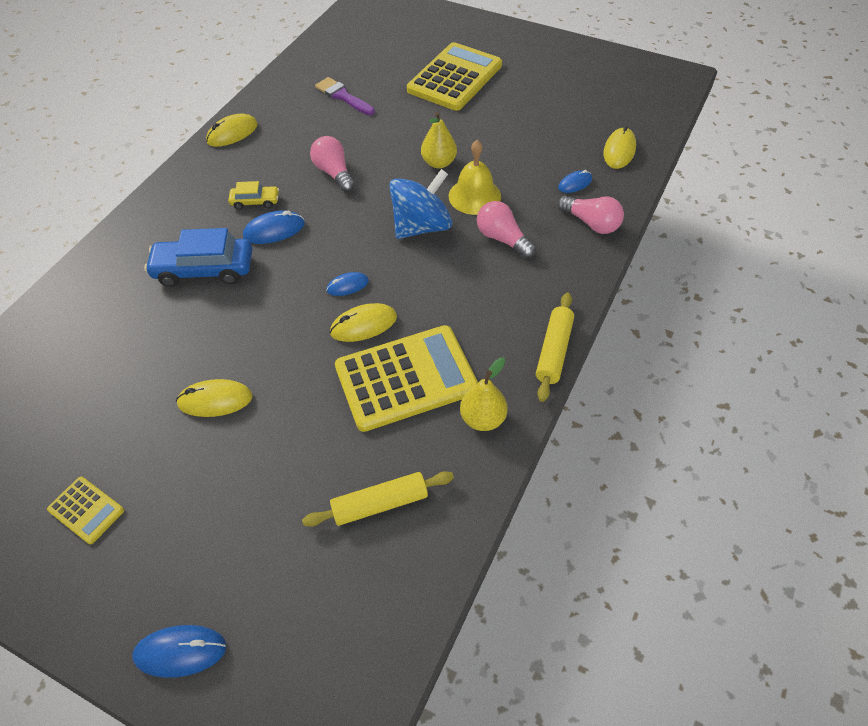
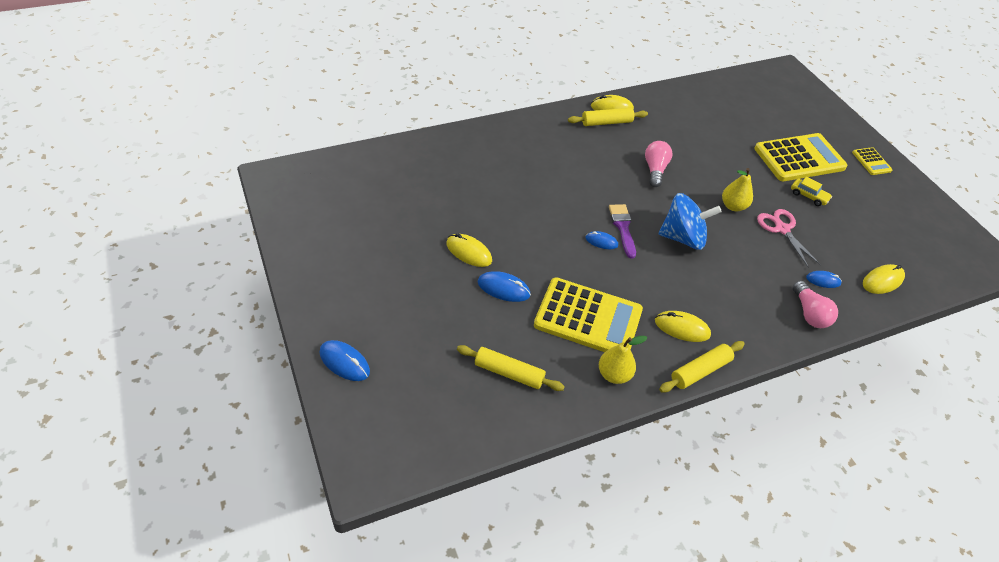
camera: 35 degrees right, 5 degrees down
(86, 510) = (359, 260): yellow calculator -> yellow calculator (871, 161)
(204, 269) = (525, 177): blue car -> none
(241, 152) = (606, 122): none -> yellow rolling pin
(255, 201) = (589, 157): yellow car -> yellow car (808, 196)
(274, 230) = (585, 181): blue mouse -> blue mouse (503, 288)
(343, 96) = (705, 125): purple brush -> purple brush (622, 227)
(363, 325) = (590, 270): yellow mouse -> yellow mouse (682, 328)
(474, 196) = (738, 242): yellow bell -> none
(500, 157) = (782, 229): none -> pink scissors
(502, 239) = (732, 281): pink light bulb -> none

